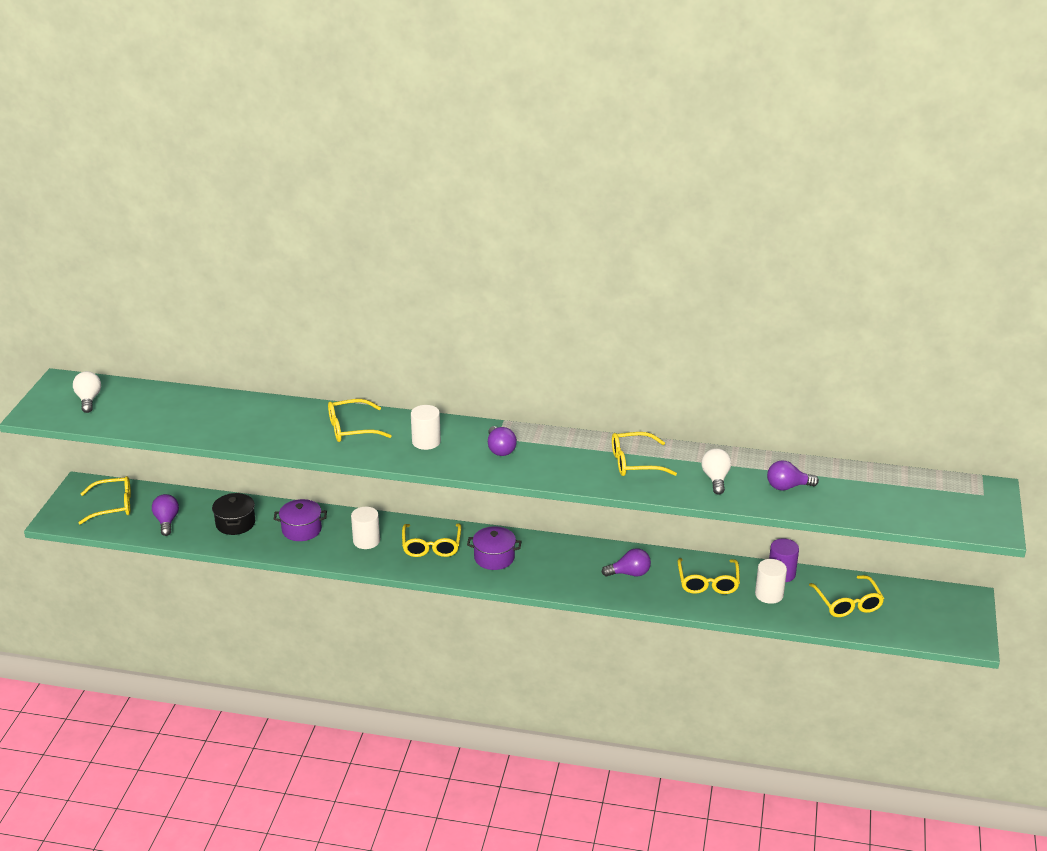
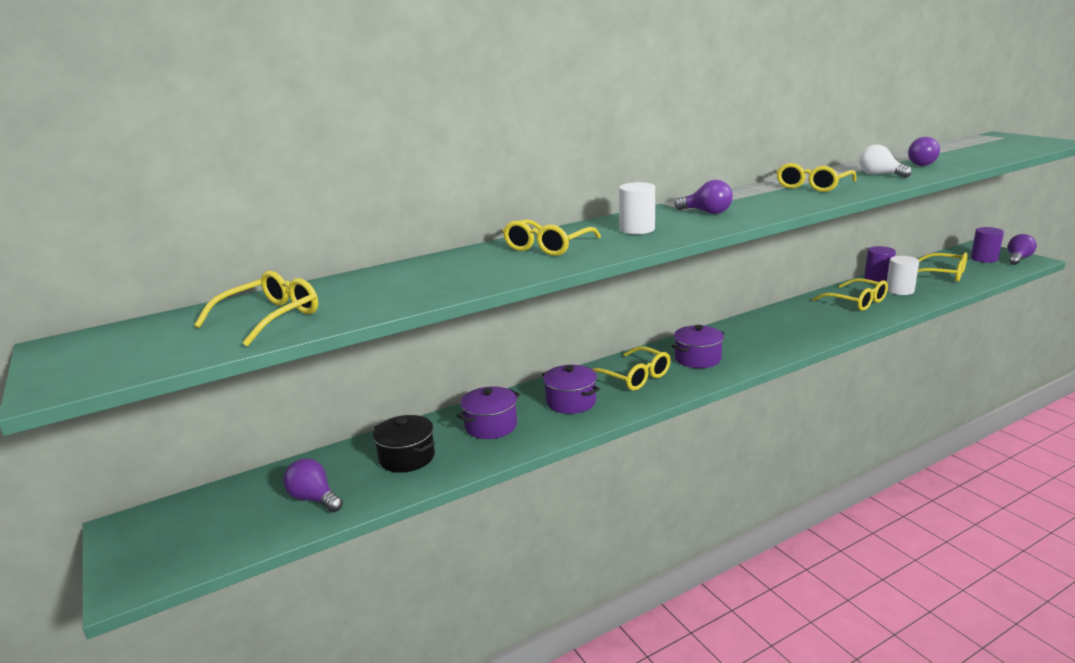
camera: 40 degrees left, 10 degrees down
(89, 400) = (144, 342): white light bulb -> none
(113, 506) = (208, 523): yellow glasses -> yellow glasses (269, 318)
(366, 541) = (571, 402): white cylinder -> purple pot
(629, 573) = (804, 321): purple light bulb -> purple light bulb (1018, 259)
(933, 612) = (984, 259): none -> purple cylinder

